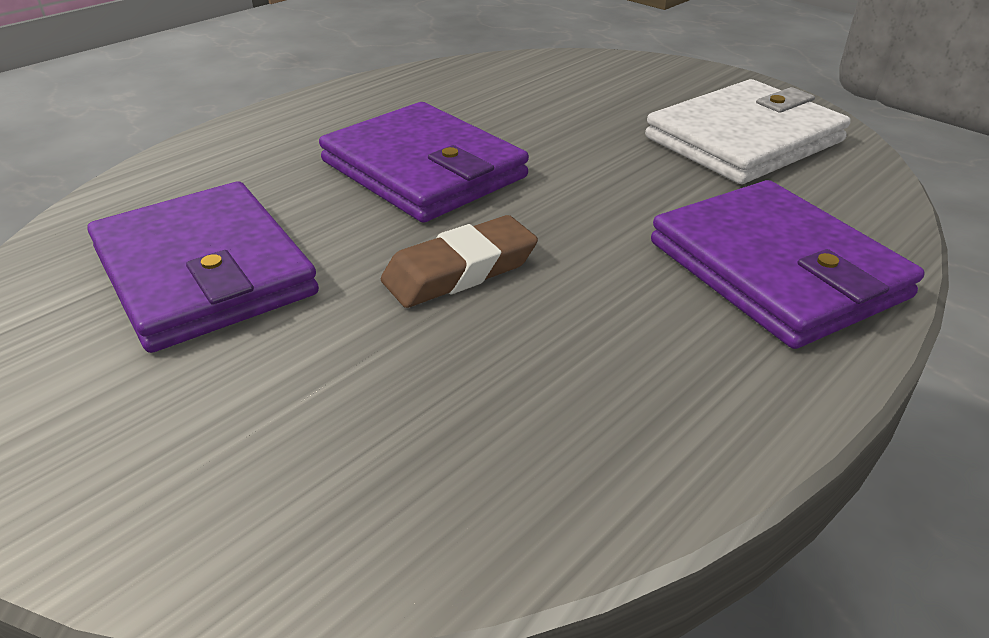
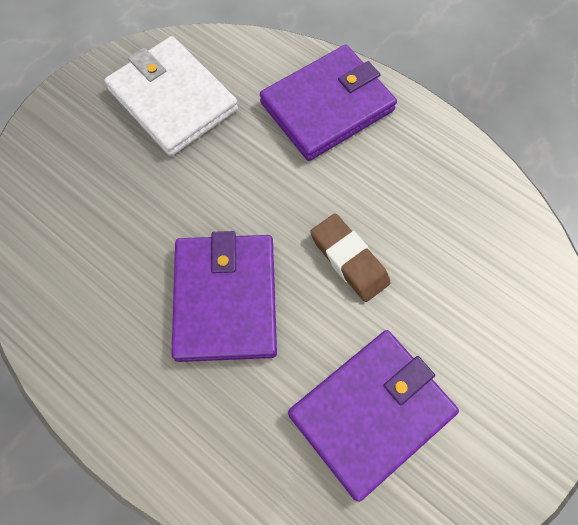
camera: 95 degrees left, 30 degrees up
(423, 169) = (225, 299): purple wallet -> purple wallet turned 45 degrees counterclockwise

